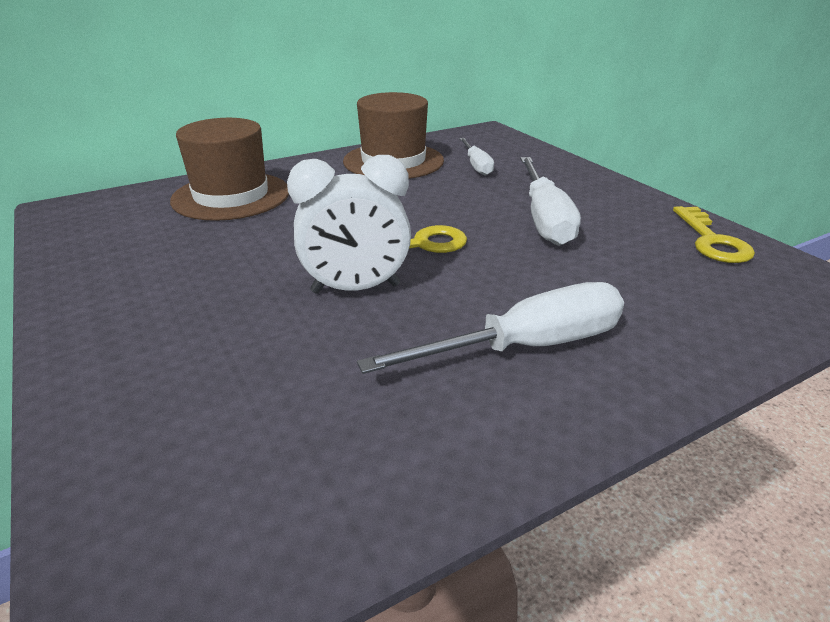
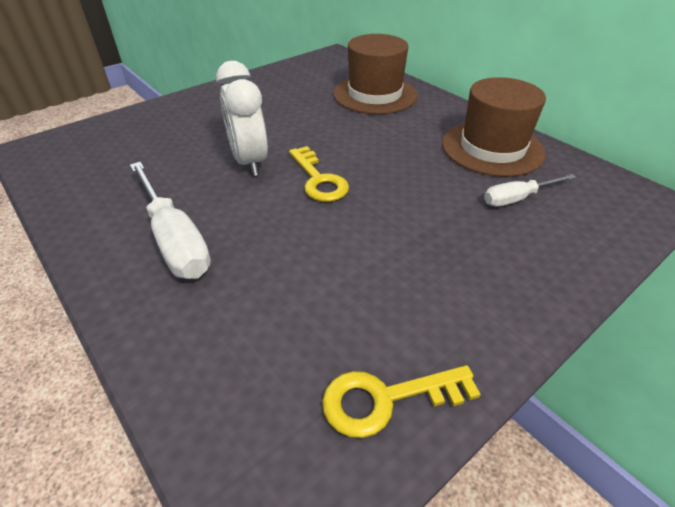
camera: 80 degrees right, 10 degrees up
(544, 219) = (396, 249): white screwdriver -> none

